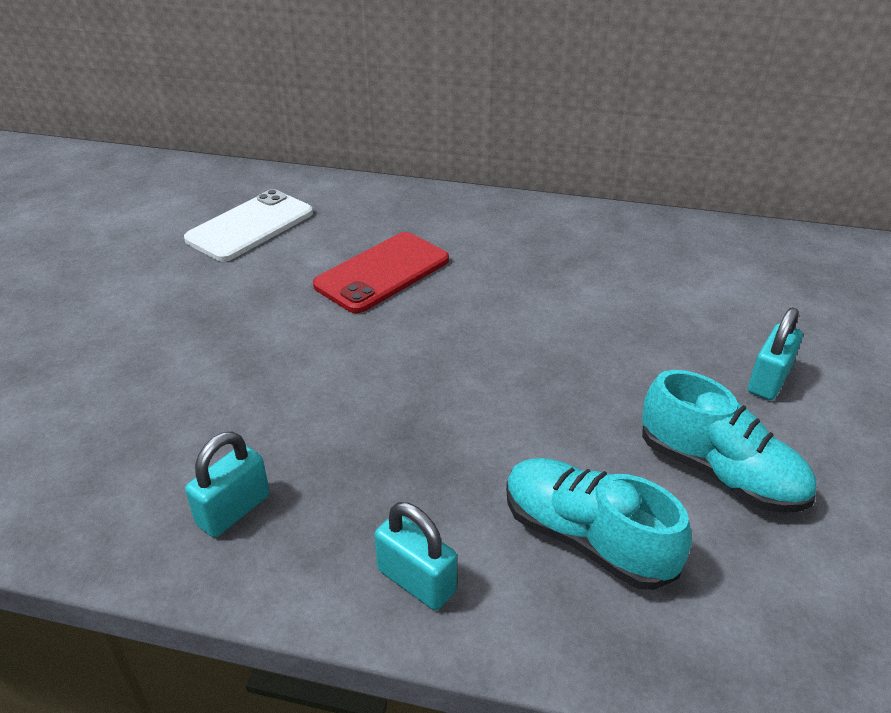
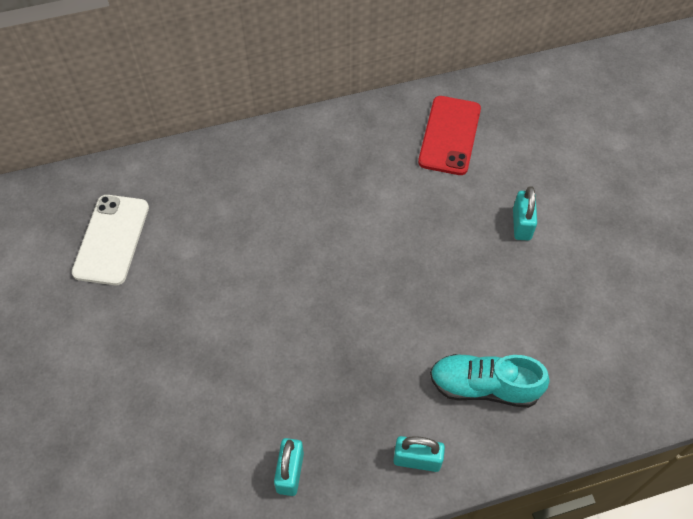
camera: 30 degrees left, 20 degrees up
(382, 272) = (242, 242): red phone -> red phone (449, 135)
(720, 472) = (527, 306): turquoise shoe -> none

